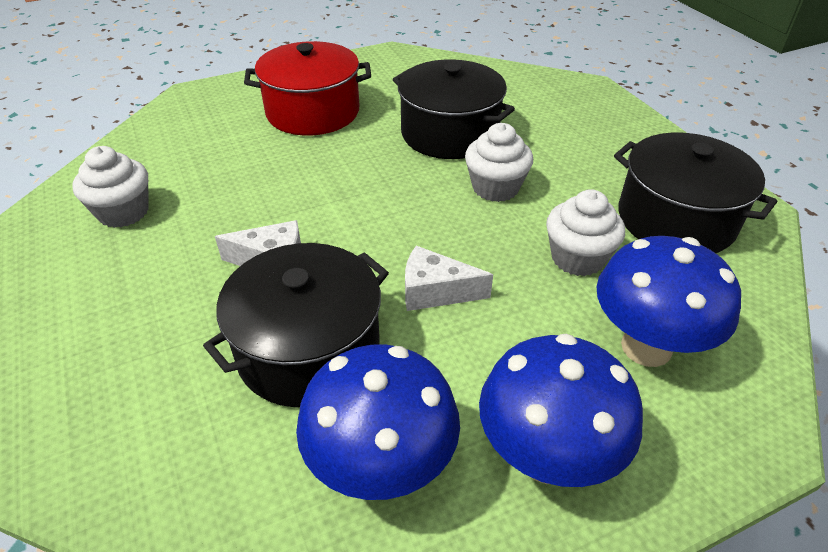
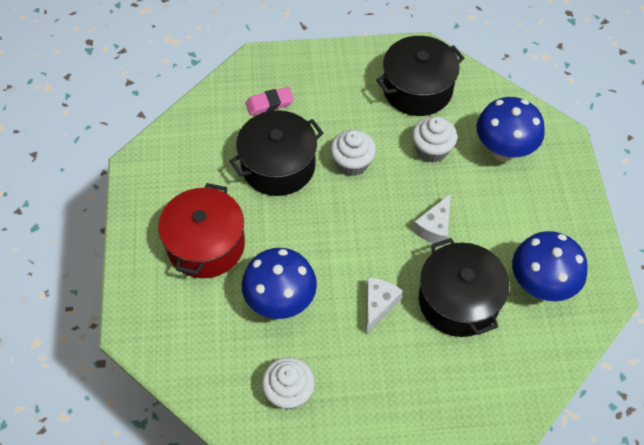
camera: 70 degrees left, 15 degrees up
(535, 108) = (269, 104): none -> pink eraser
(546, 457) = (552, 219): blue mushroom -> blue mushroom (280, 302)

